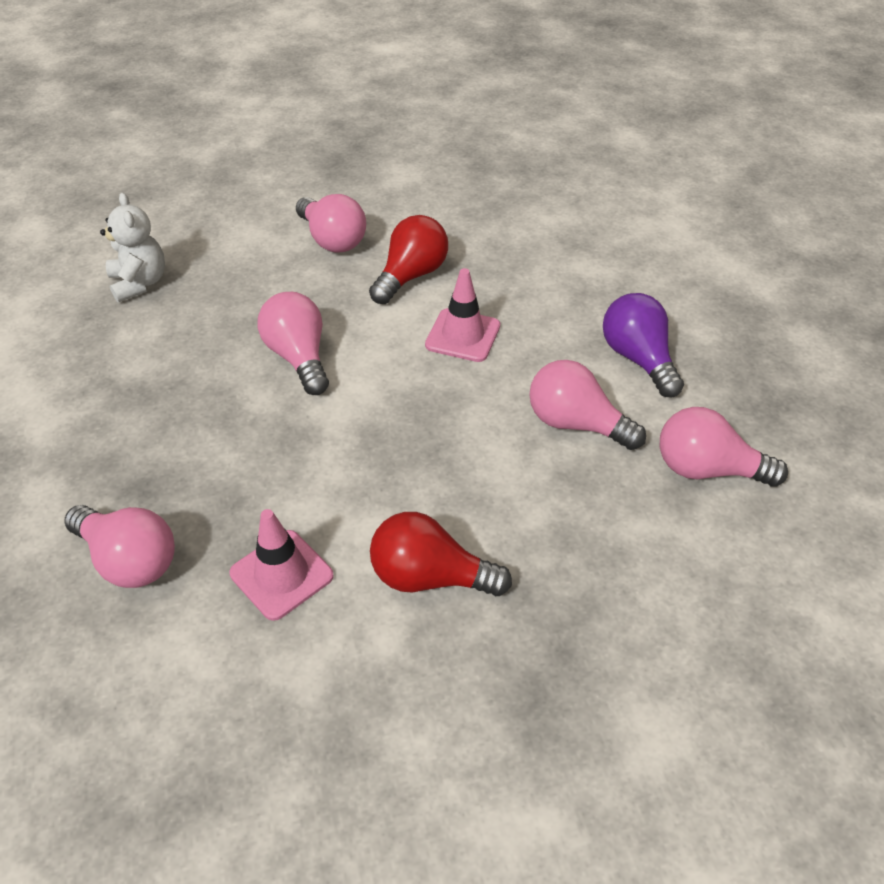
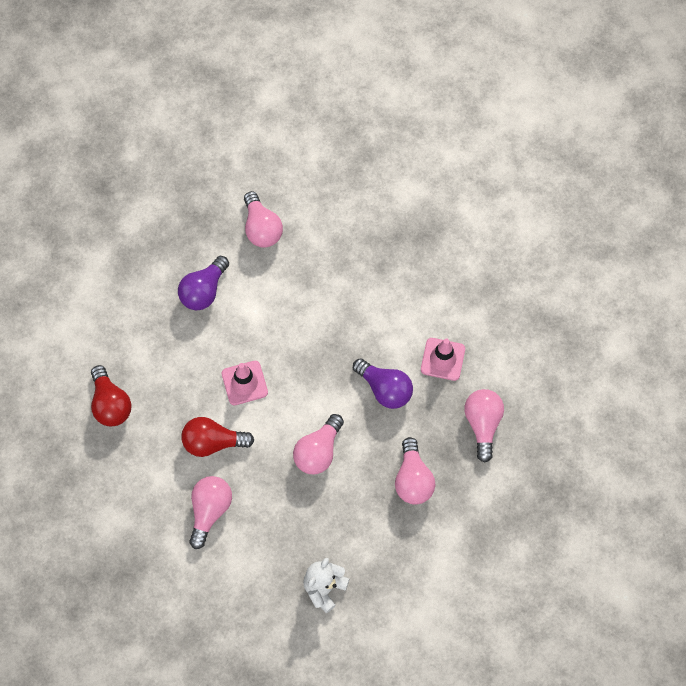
camera: 125 degrees left, 20 degrees up
(309, 472) = (385, 389): none -> purple light bulb
(430, 577) = (400, 303): red light bulb -> red light bulb (111, 404)
(576, 424) = (271, 295): pink light bulb -> pink light bulb (413, 479)

